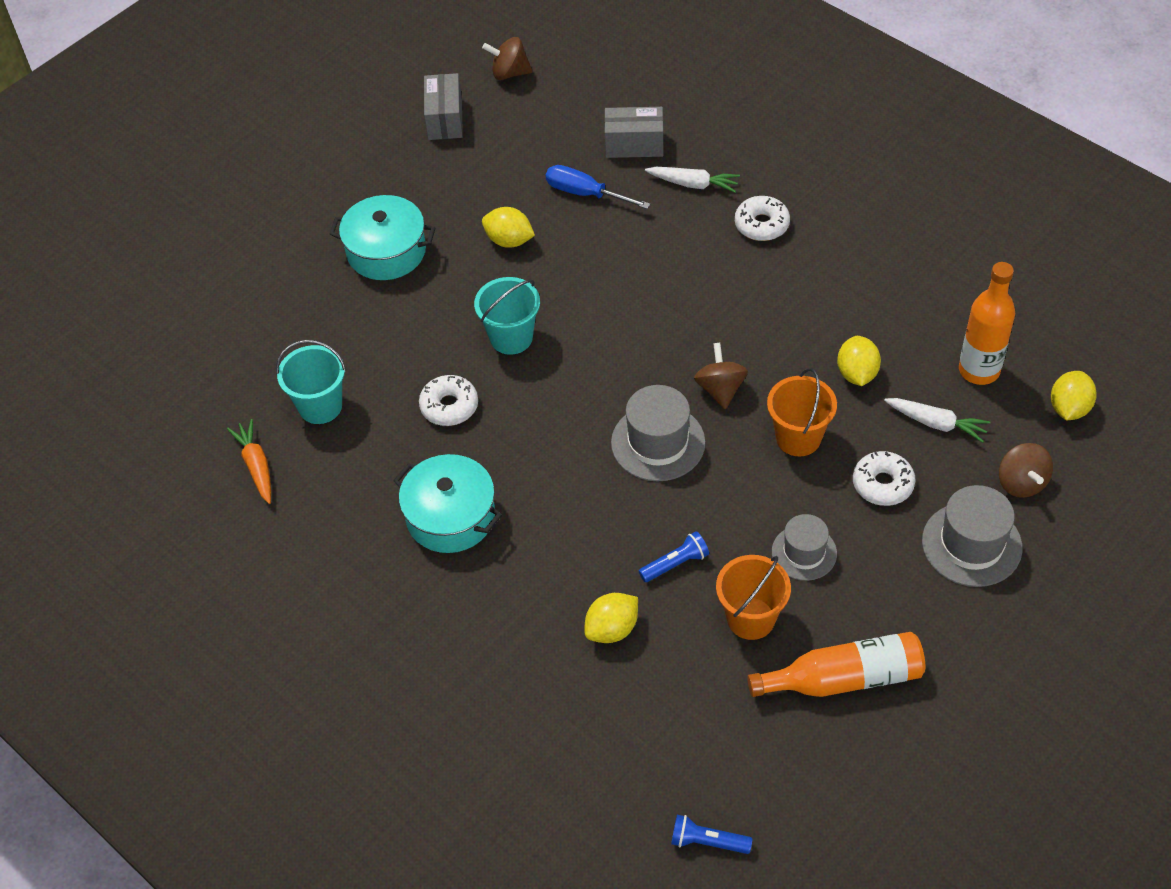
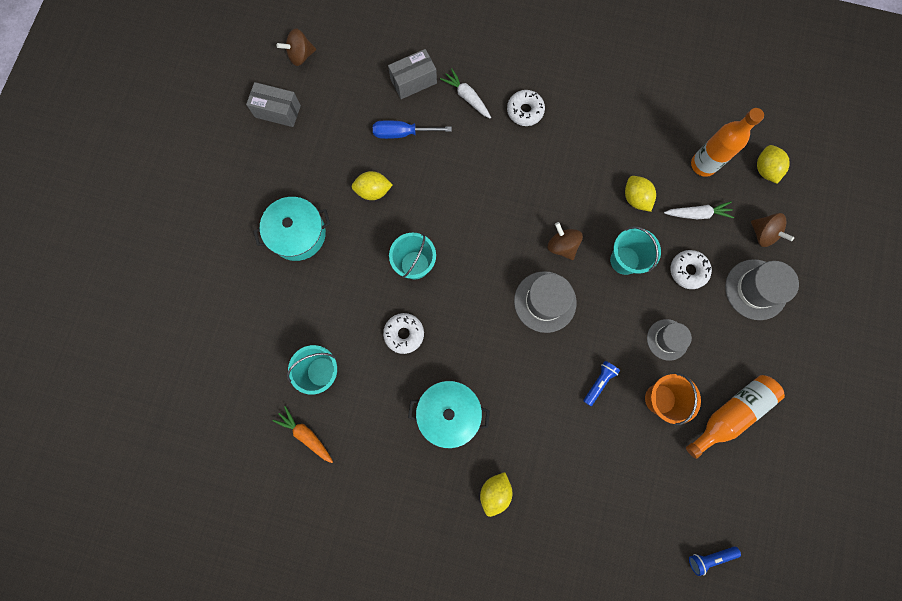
camera: 30 degrees left, 25 degrees up
(445, 119) = (278, 111): grey box -> grey box turned 45 degrees counterclockwise
(612, 629) = (586, 445): yellow lemon -> yellow lemon (495, 492)
(693, 184) = (467, 97): white carrot -> white carrot turned 120 degrees counterclockwise
(798, 438) = (624, 260): orange bucket -> turquoise bucket

